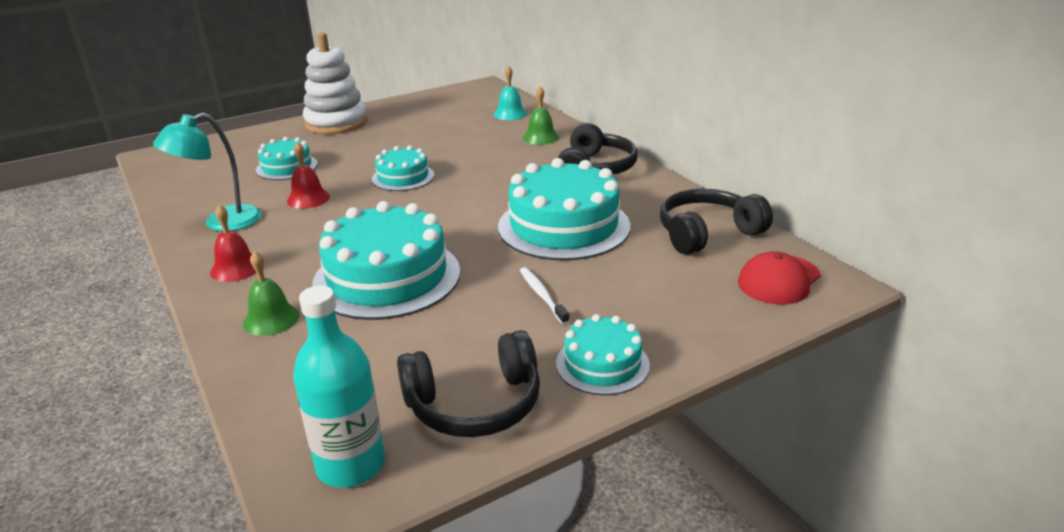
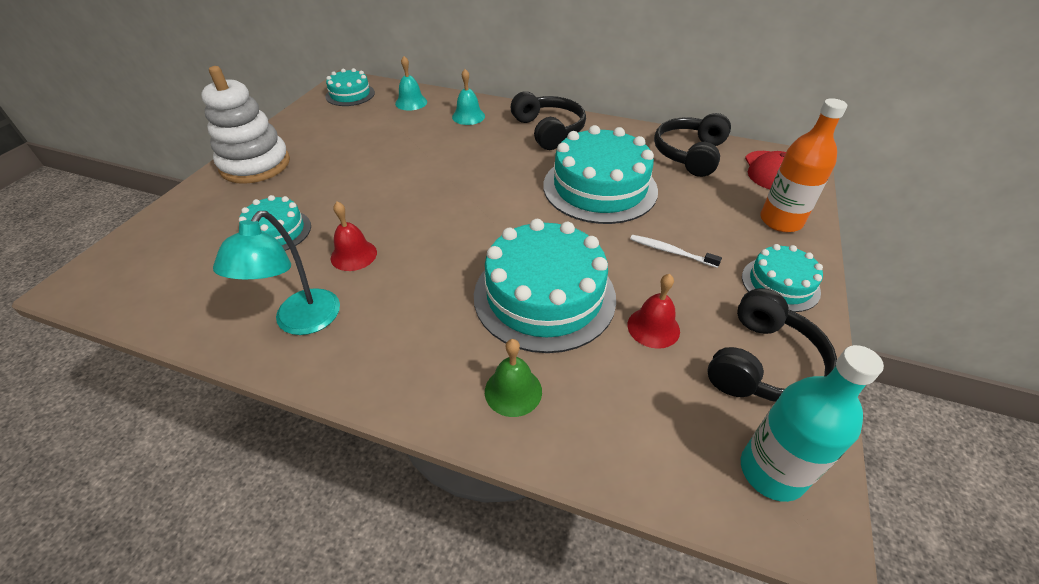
camera: 40 degrees left, 15 degrees up
(236, 268) = (397, 361): red bell -> red bell (653, 327)
(403, 177) = (411, 196): turquoise cake -> turquoise cake (350, 94)
(540, 137) = (468, 116): green bell -> turquoise bell
(703, 321) = (780, 221): none -> orange bottle

